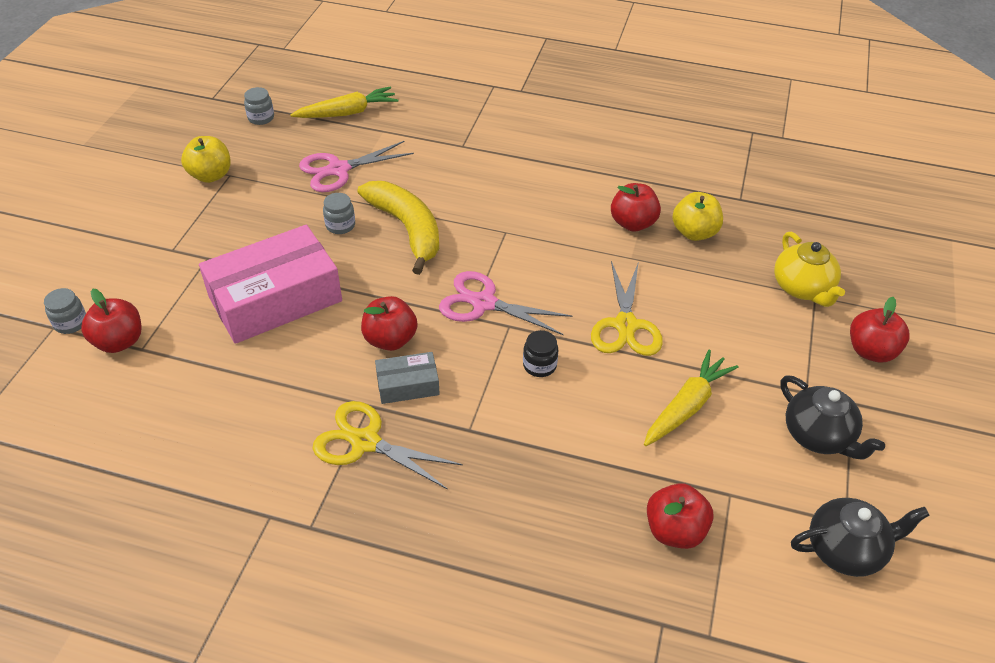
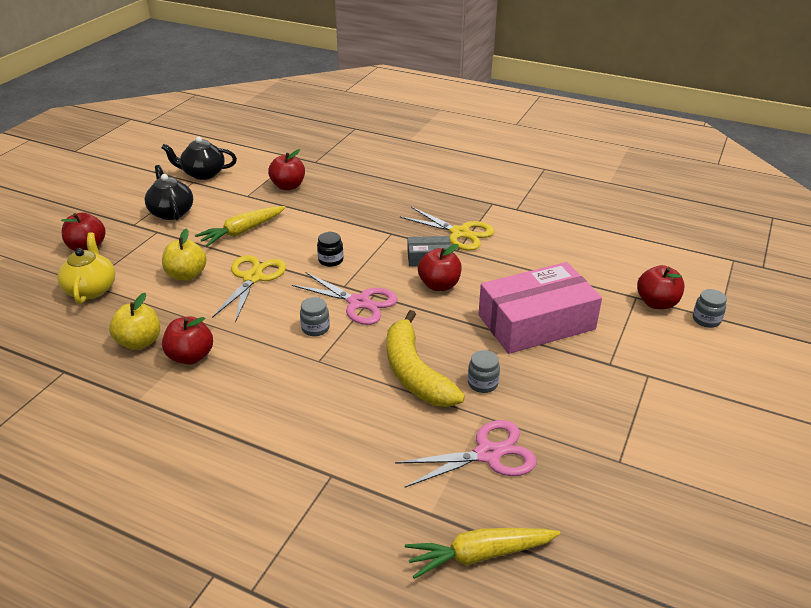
camera: 170 degrees left, 10 degrees down
(211, 175) = (642, 462): yellow apple -> yellow apple (187, 275)
(261, 118) = (605, 559): grey jar -> grey jar (315, 328)

